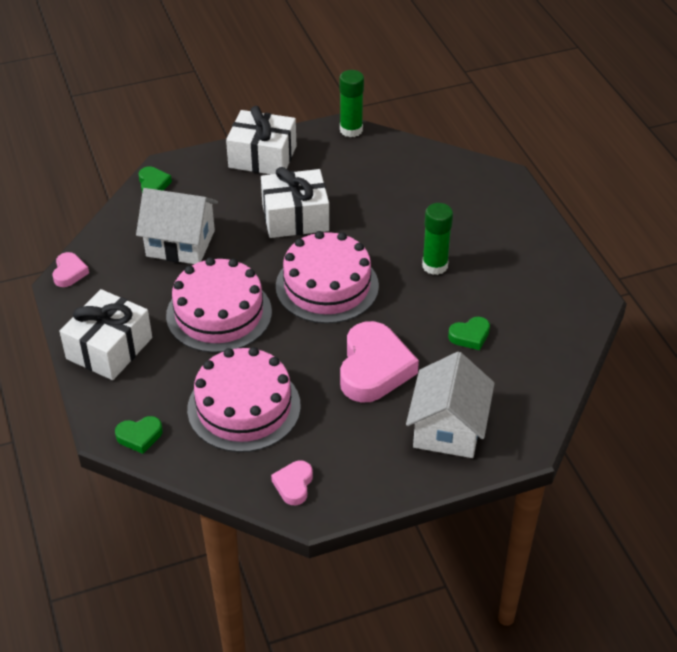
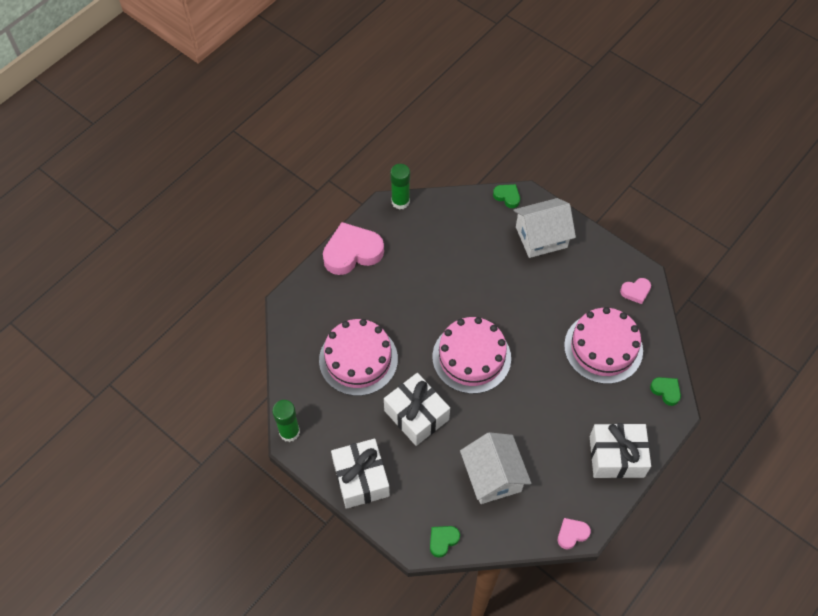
camera: 120 degrees left, 15 degrees up
(219, 313) = (540, 408): pink cake -> pink cake (358, 359)
(374, 368) = (523, 295): pink heart -> pink heart (352, 252)
(435, 266) = (410, 304): green glue stick -> green glue stick (400, 202)
(470, 336) = (461, 257): green heart -> green heart (507, 197)

